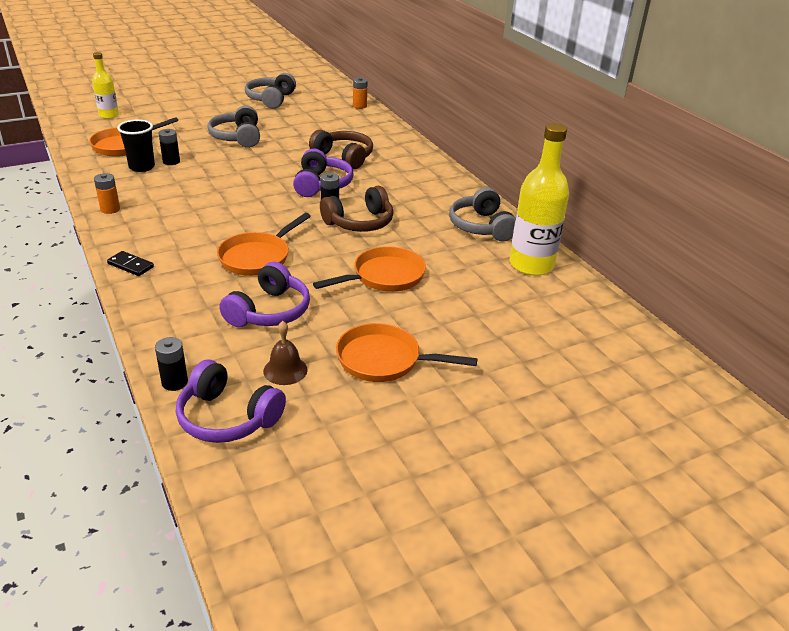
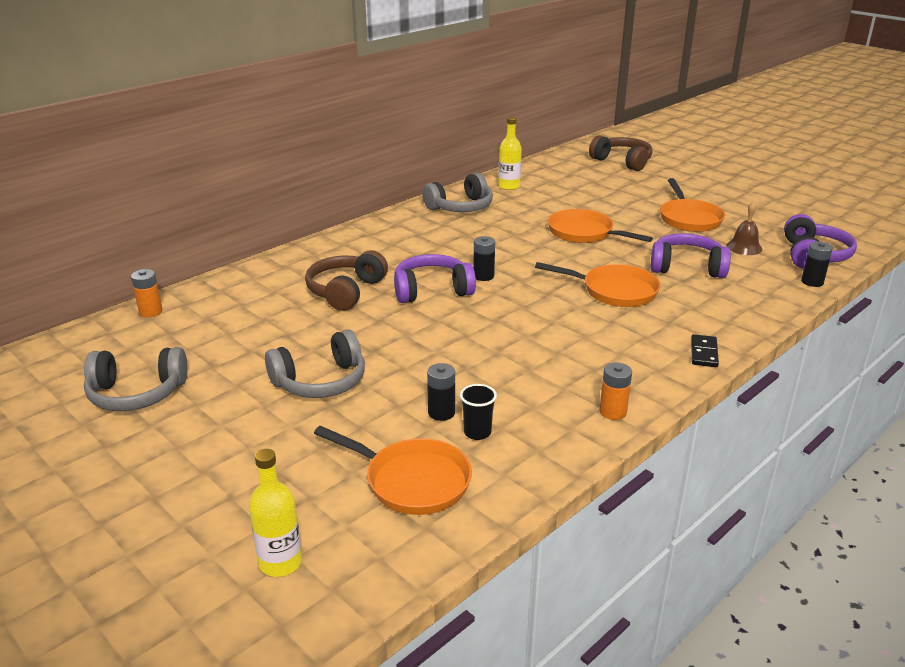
camera: 105 degrees left, 5 degrees down
(142, 167) = (477, 432): black cup -> black cup, size x0.66
(359, 222) = (501, 257): brown headphones -> brown headphones (622, 161)
(531, 265) = (509, 186): yellow bottle -> yellow bottle, size x0.57

